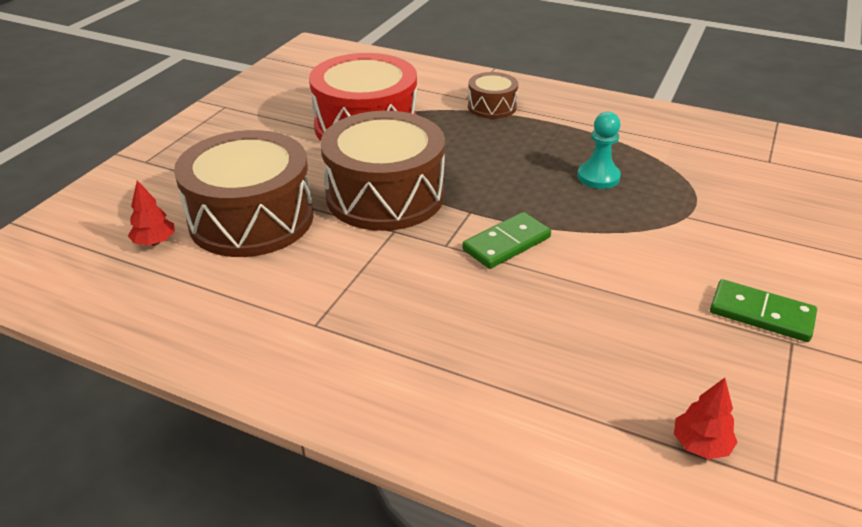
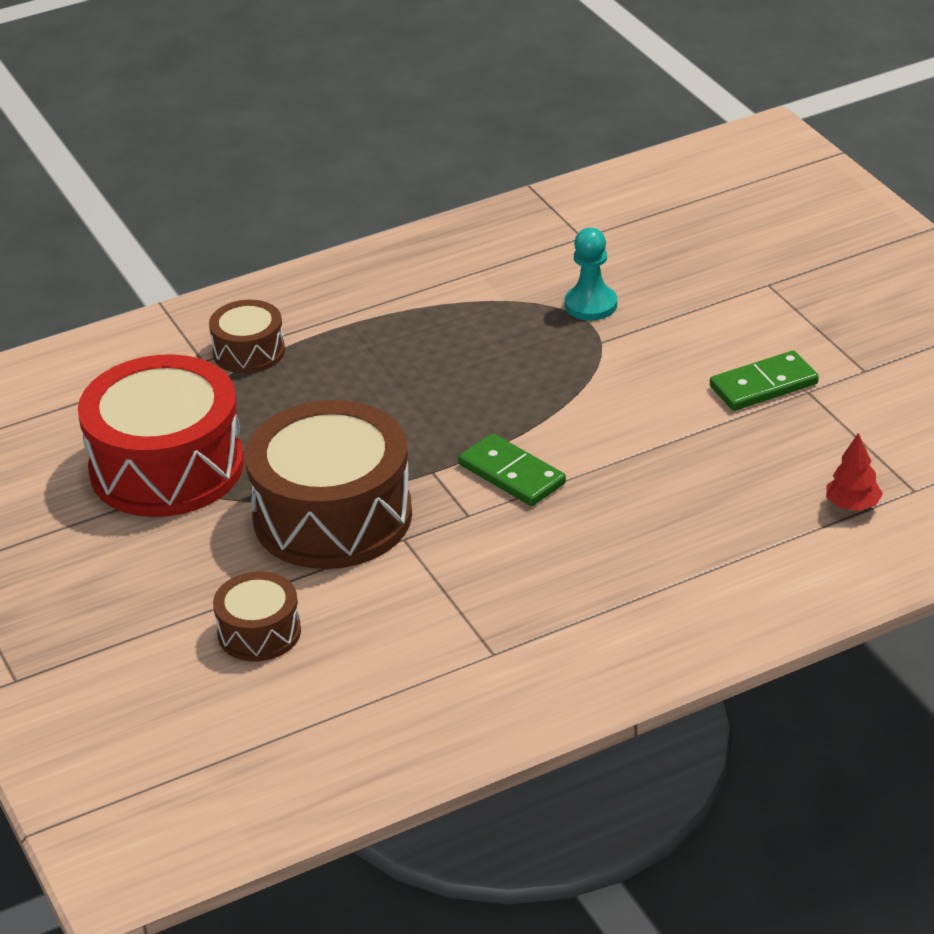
camera: 50 degrees left, 0 degrees up
(154, 242) = (218, 722): red tree -> none
(251, 219) = (259, 632): brown drum -> brown drum, size x0.49
(506, 243) = (511, 474): green domino -> green domino turned 45 degrees counterclockwise
(598, 177) = (477, 356): turquoise pawn -> turquoise pawn (591, 305)

